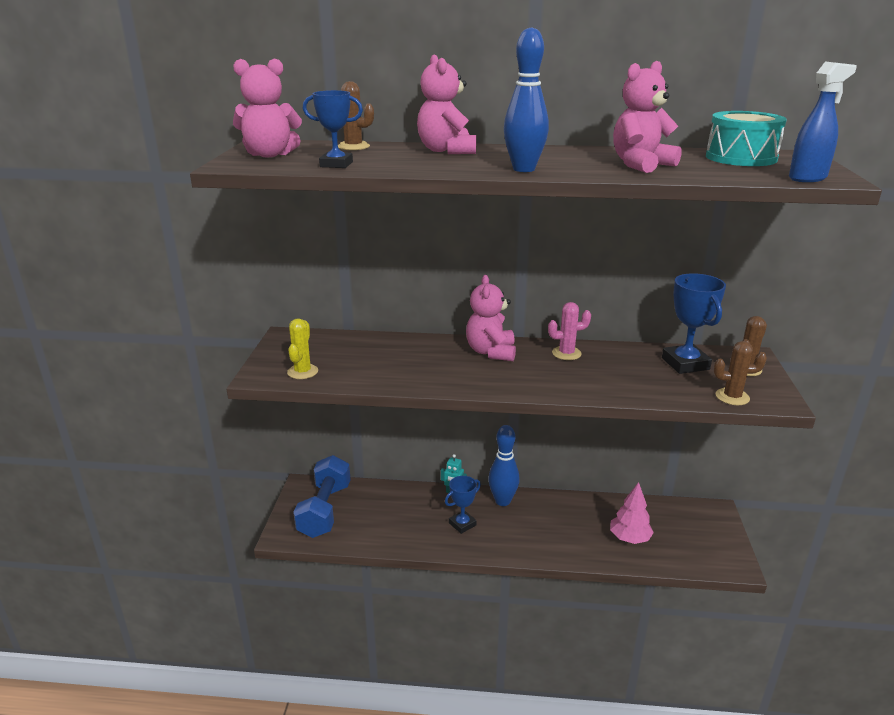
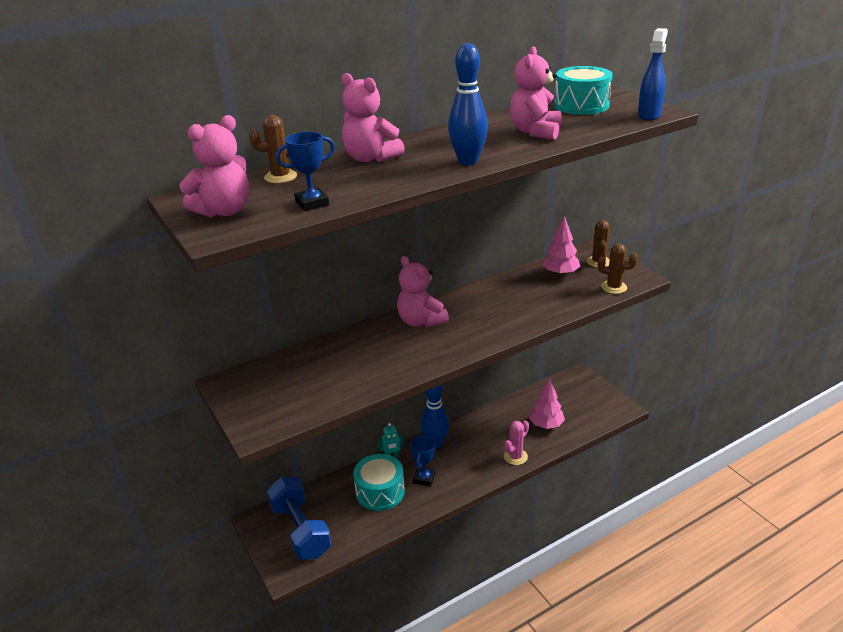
camera: 35 degrees left, 5 degrees up
(302, 372) = (290, 409): yellow cactus -> none
(414, 515) = (380, 492): none -> turquoise drum
(566, 353) = (475, 298): pink cactus -> pink cactus (515, 457)
(685, 364) = (560, 273): blue trophy -> pink tree
(732, 397) = (614, 287): brown cactus -> brown cactus turned 45 degrees clockwise

